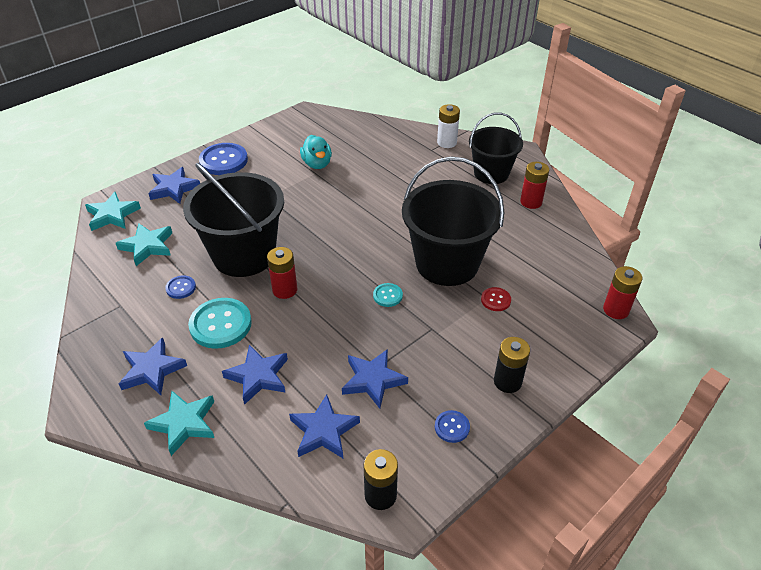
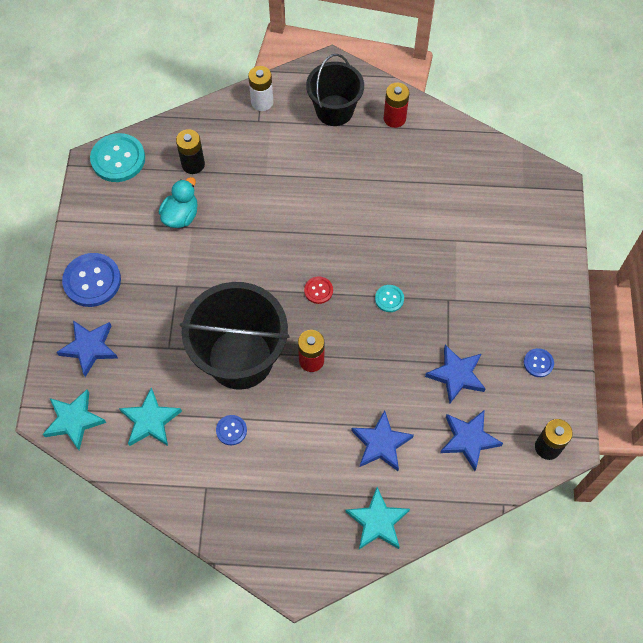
camera: 45 degrees left, 20 degrees up
(152, 370) = (303, 509): blue star -> none
(220, 324) = (303, 431): turquoise button -> turquoise button (118, 159)
(317, 164) = (181, 216): turquoise duck -> turquoise duck turned 90 degrees counterclockwise
(447, 263) = (397, 233): black bucket -> none
(495, 300) = (463, 237): red button -> red button (318, 290)
(507, 381) = (536, 298): black battery -> black battery (193, 164)
(616, 310) = (544, 178): red battery -> none

